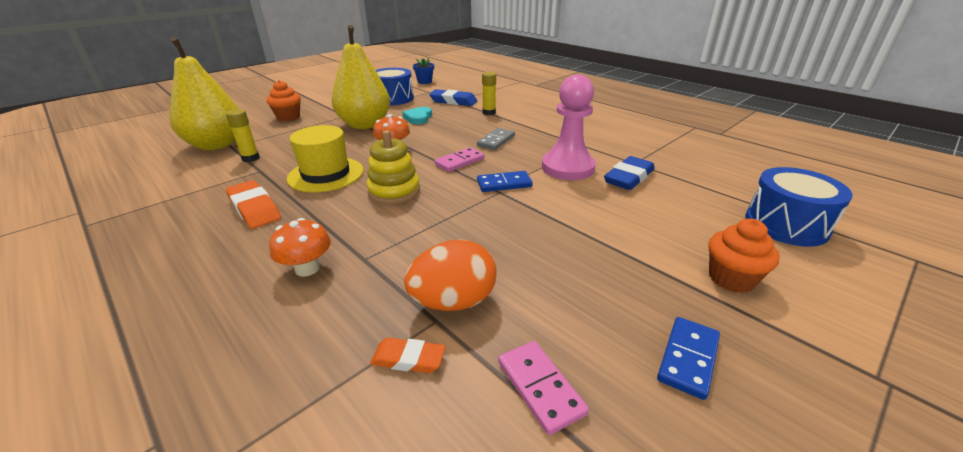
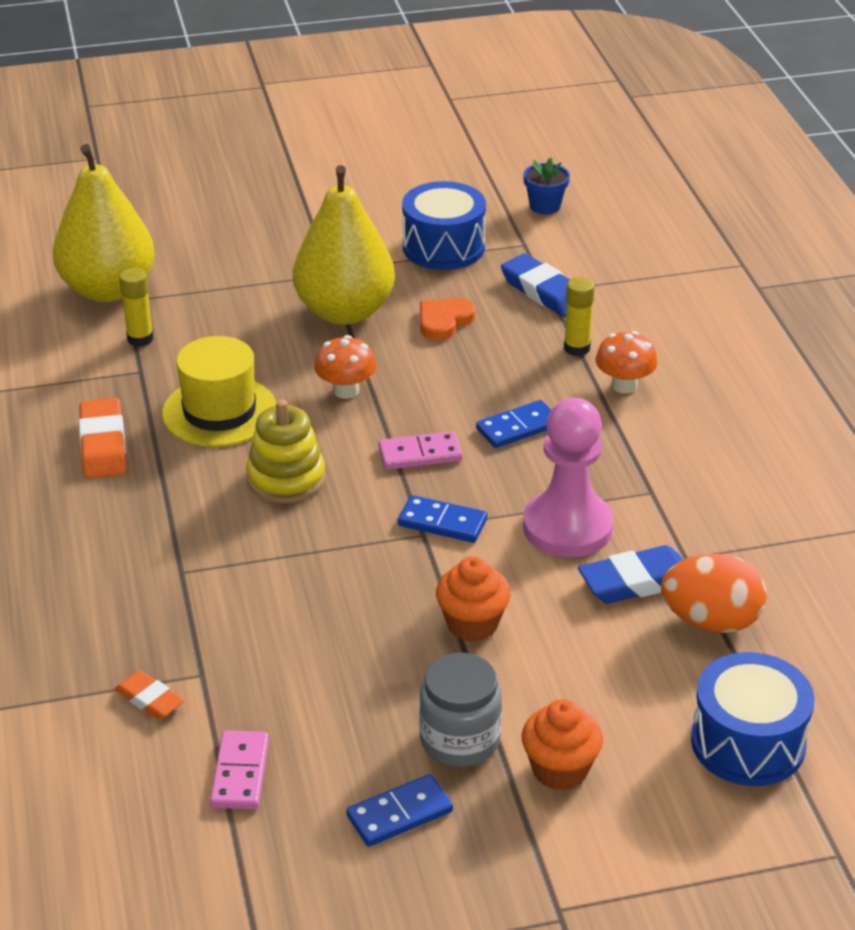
camera: 30 degrees right, 5 degrees up
(288, 117) = (240, 248): orange cupcake -> orange cupcake (472, 624)
(307, 268) = (116, 560): orange mushroom -> orange mushroom (624, 385)
(418, 118) = (444, 321): turquoise heart -> orange heart
(453, 301) = (234, 662): orange egg -> orange egg (711, 621)
(496, 141) = (518, 428): grey domino -> blue domino
(655, 287) = (460, 740): none -> grey jar

